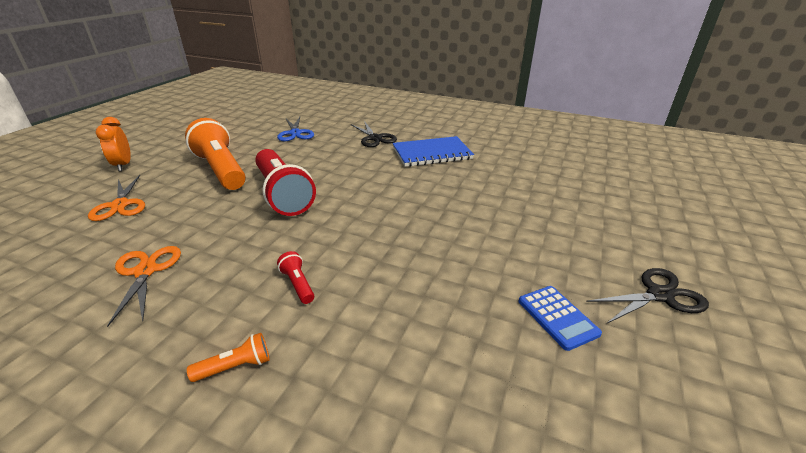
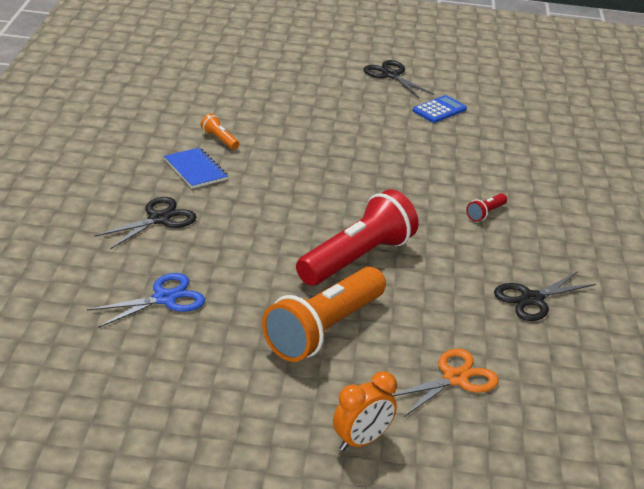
camera: 110 degrees left, 0 degrees up
(146, 271) = (532, 299): orange scissors -> black scissors
(236, 366) = (572, 219): orange flashlight -> orange flashlight (219, 139)
(432, 153) = (195, 170): blue notebook -> blue notebook, size x0.65

